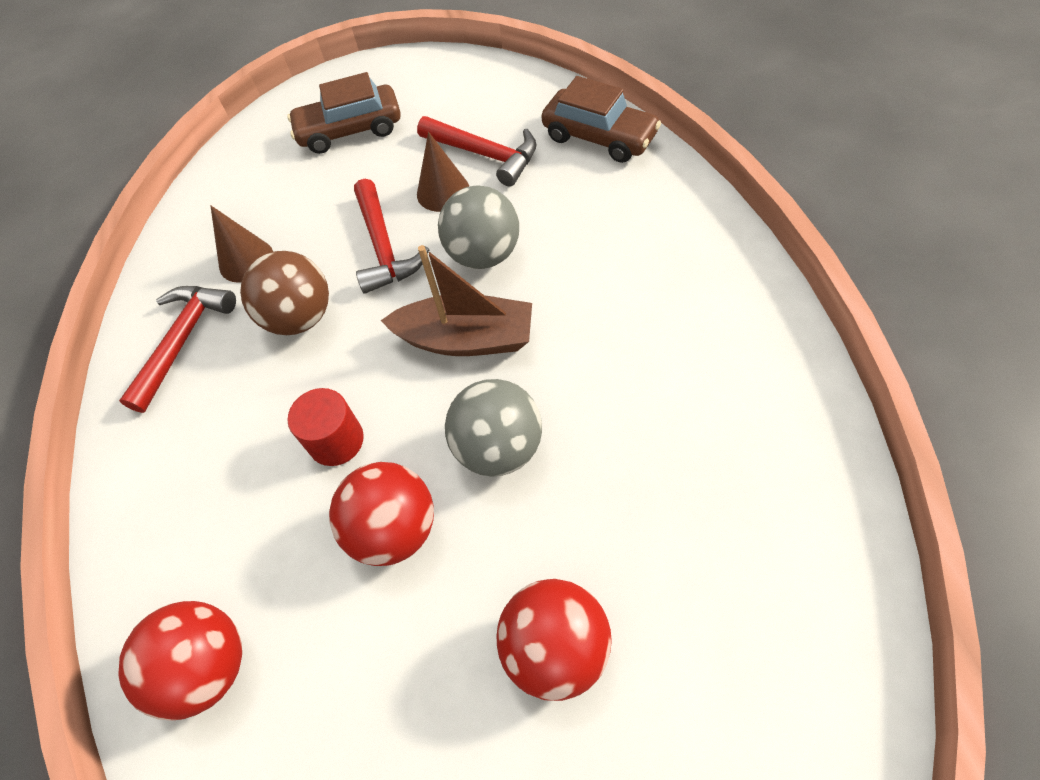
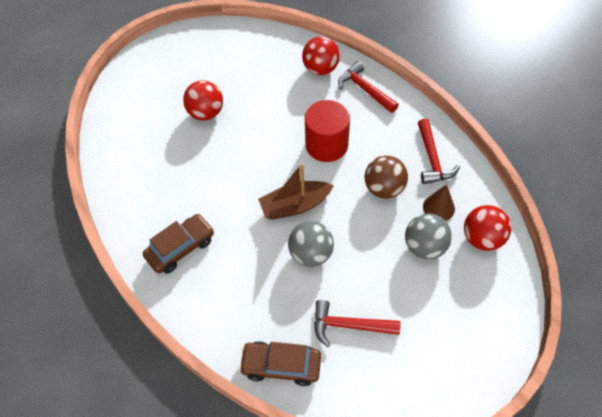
camera: 150 degrees right, 0 degrees up
(336, 441) = (326, 145): red cylinder -> red cylinder, size x1.69
(350, 130) = (452, 317): brown car -> brown car (181, 248)
(383, 247) = (369, 240): red hammer -> red hammer (365, 89)
(394, 530) = (282, 125): red ball -> red ball (482, 238)
(443, 191) = (358, 288): brown cone -> none
(499, 448) = (256, 165): grey ball -> grey ball (424, 246)

